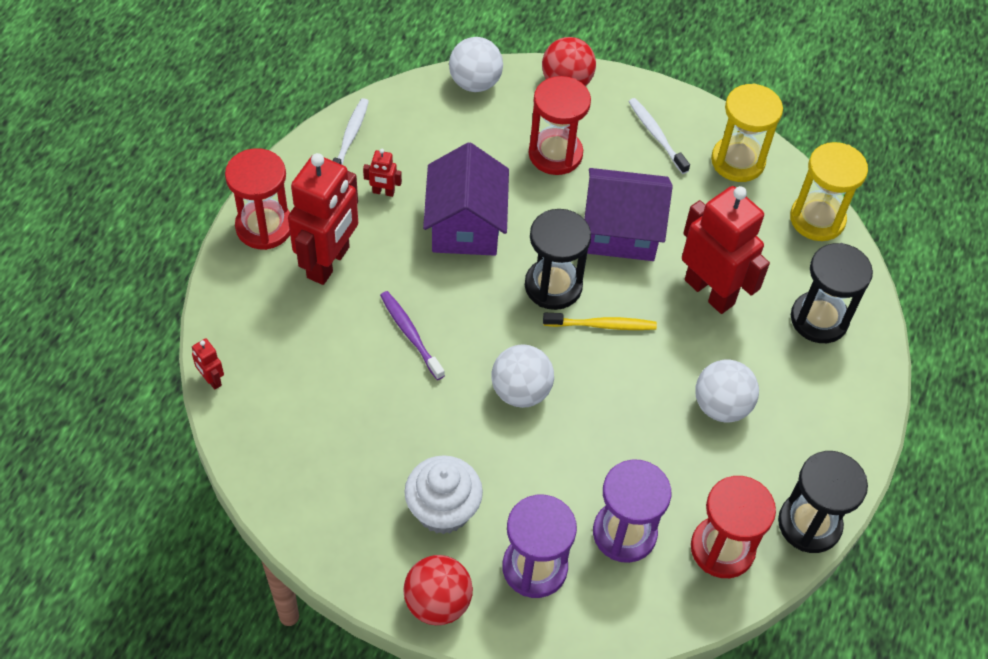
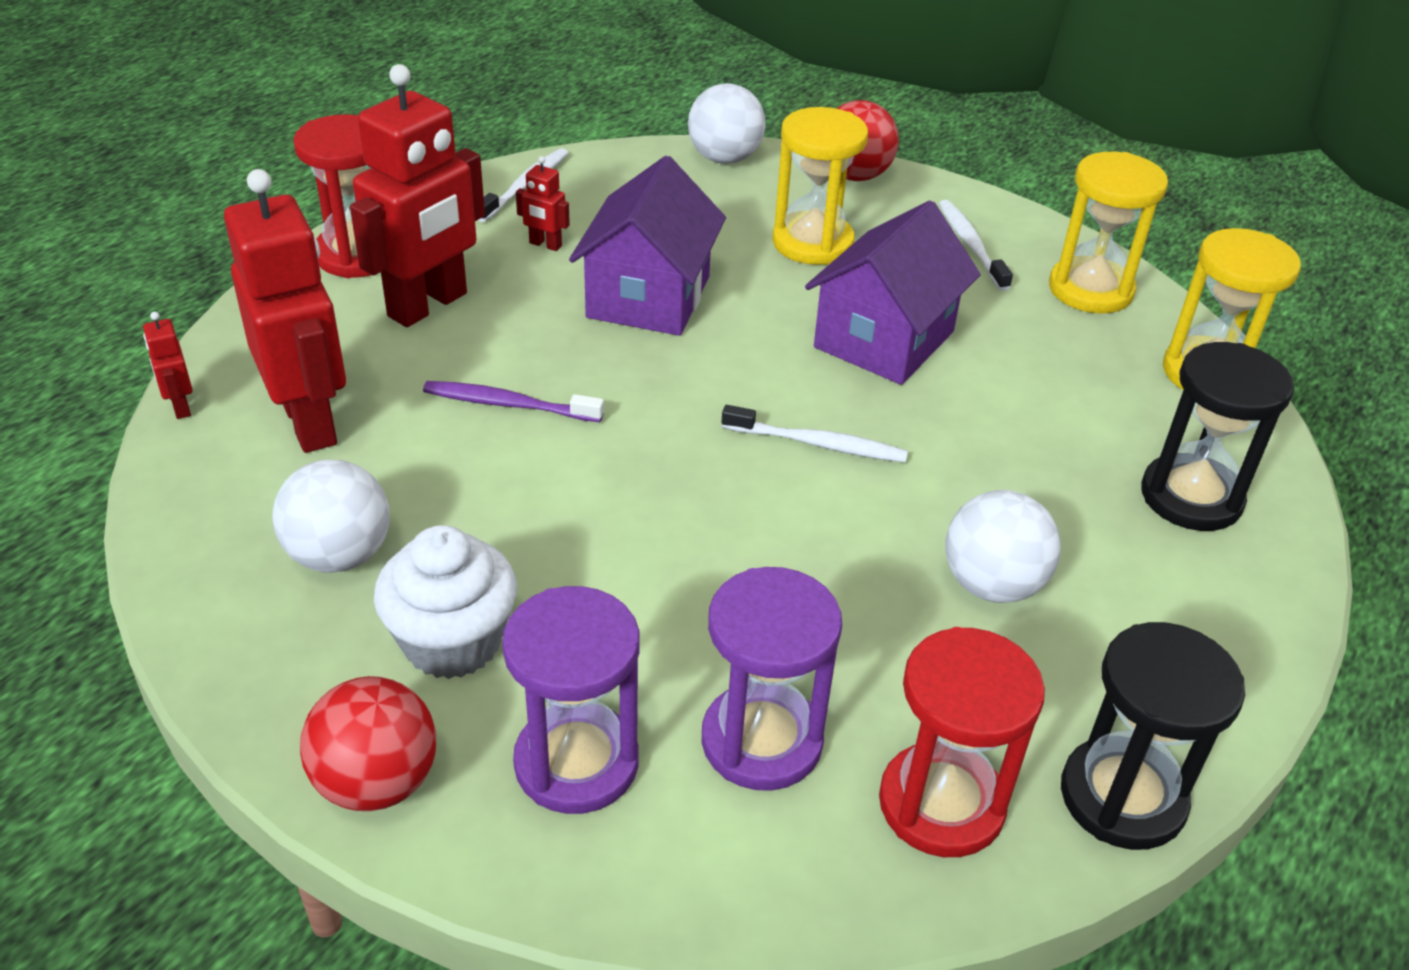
camera: 15 degrees right, 15 degrees down
(410, 334) = (508, 404): purple toothbrush -> purple toothbrush turned 60 degrees counterclockwise
(521, 391) = (653, 504): white ball -> white ball (339, 555)
(553, 286) = (755, 384): black hourglass -> none
(555, 154) = (812, 243): red hourglass -> yellow hourglass
(602, 325) = (818, 444): yellow toothbrush -> white toothbrush
(620, 232) = (884, 339): purple house -> purple house turned 75 degrees counterclockwise
(709, 292) = (1009, 432): red robot -> red robot (310, 422)

